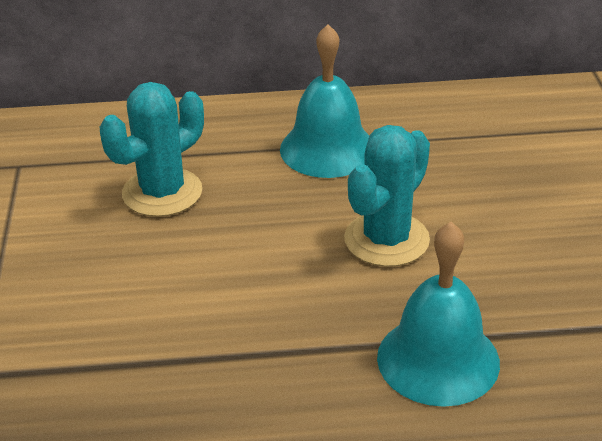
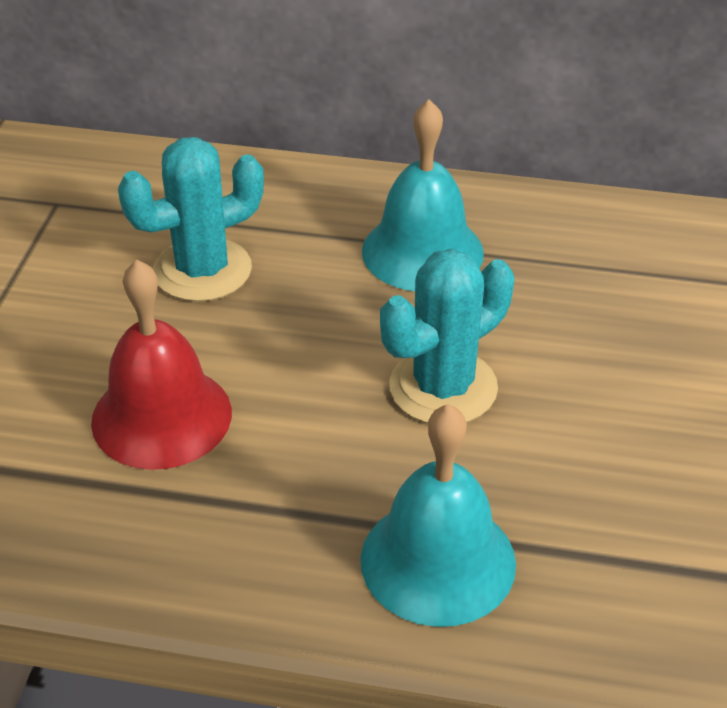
camera: 15 degrees right, 5 degrees up
(178, 303) = (161, 416): none -> red bell

